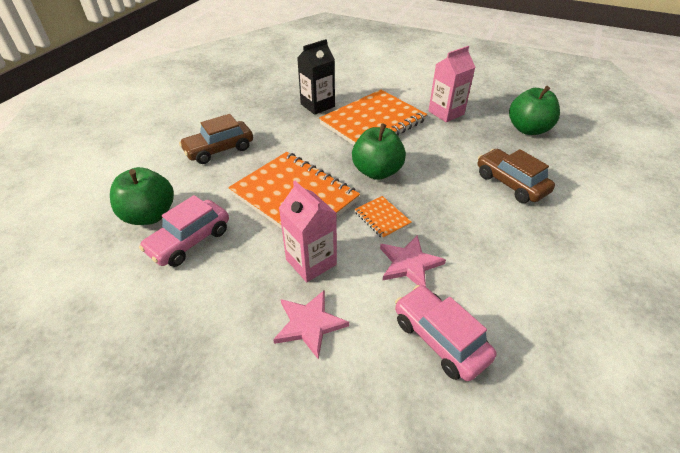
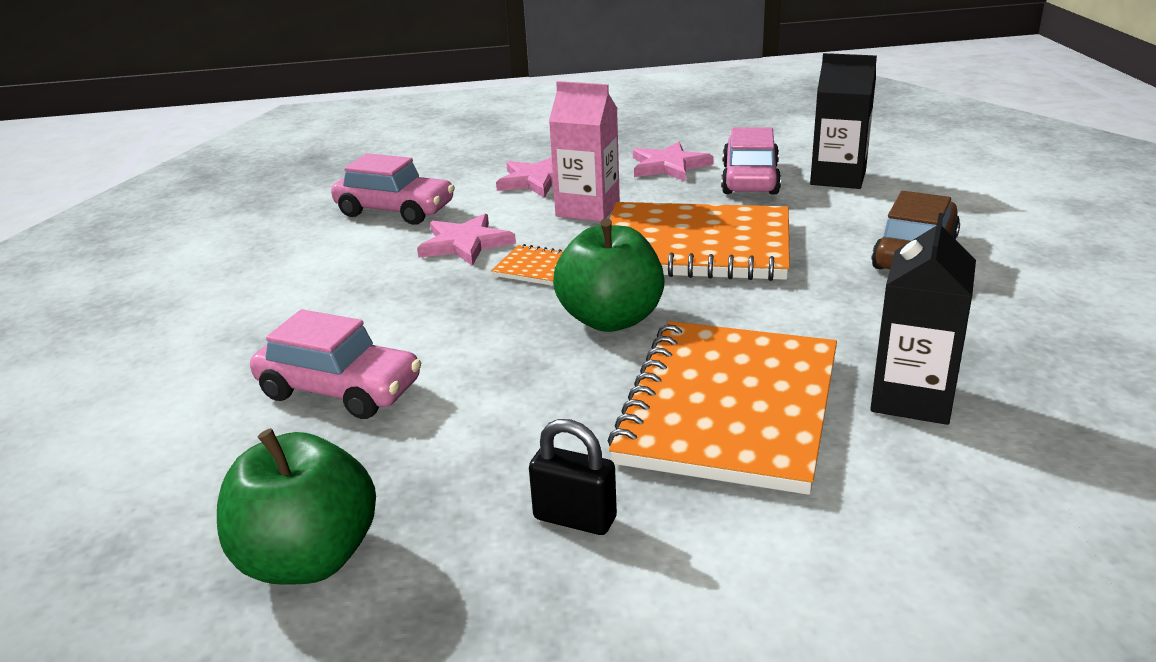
camera: 150 degrees right, 15 degrees down
(149, 215) = (838, 178): green apple -> black carton
(207, 288) = (669, 166): none -> pink star
(446, 113) = (575, 518): pink carton -> black padlock
(510, 183) = (340, 390): brown car -> pink car

